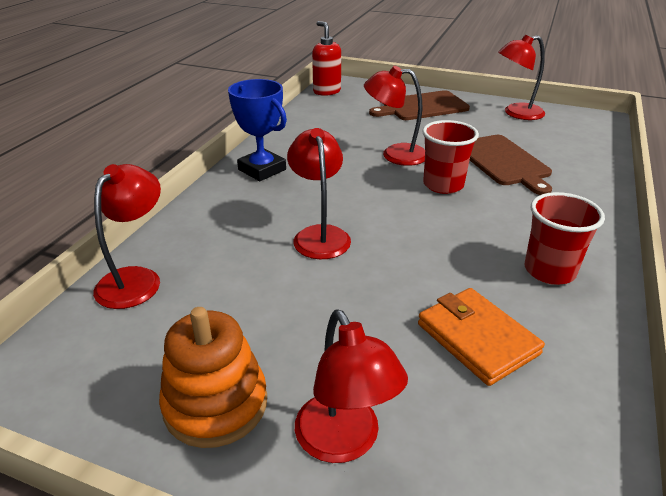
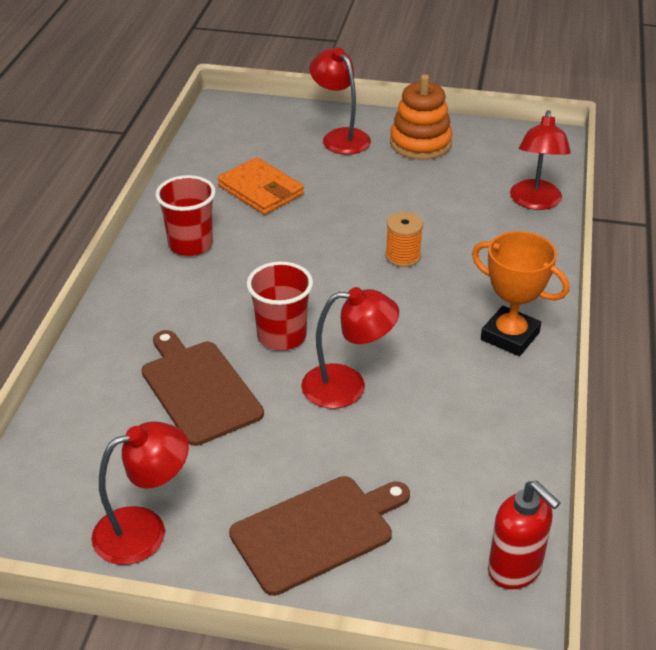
camera: 170 degrees right, 5 degrees up
(262, 170) = (510, 336): blue trophy -> orange trophy
(319, 235) = (403, 256): red lamp -> orange spool

